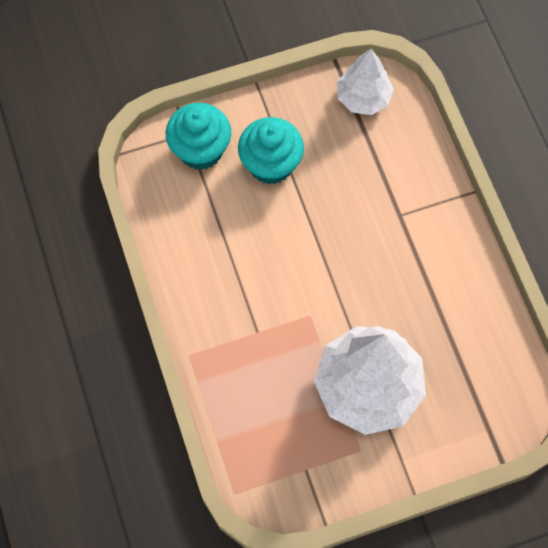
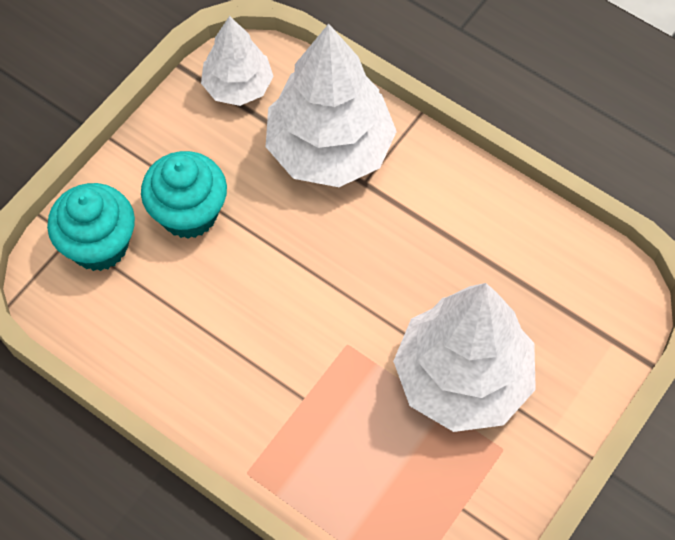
camera: 35 degrees left, 5 degrees down
(393, 178) = (329, 149): none -> white tree

